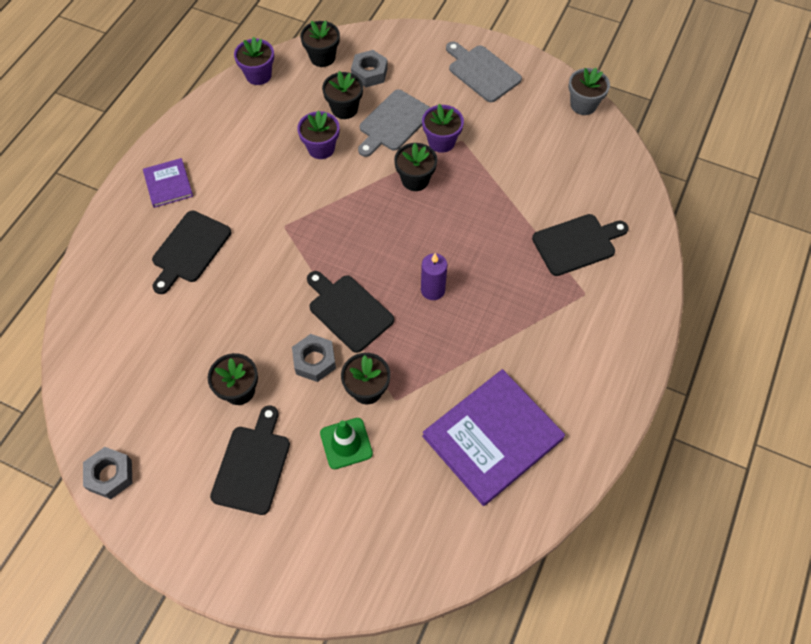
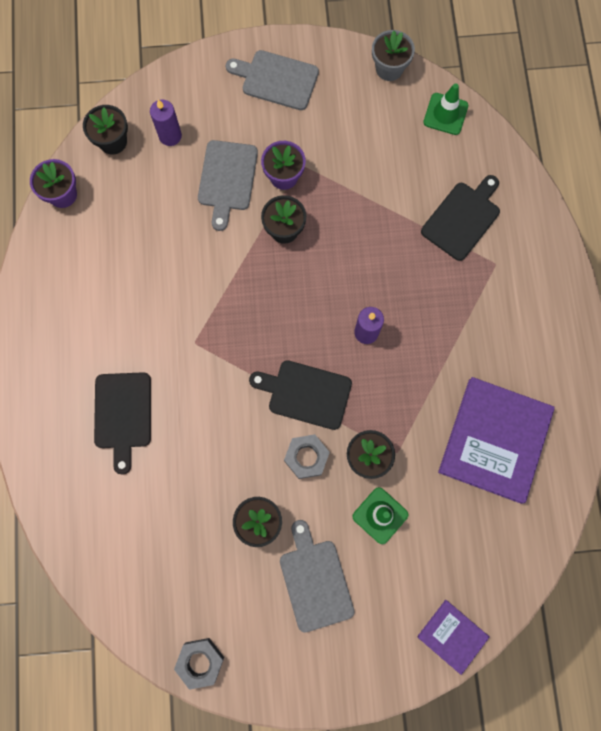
camera: 30 degrees left, 15 degrees up
(168, 184) = (55, 359): purple book -> purple book (452, 636)
(252, 465) = (315, 580): black cutting board -> grey cutting board
(321, 148) = (176, 243): purple flower pot -> none
(344, 109) = (171, 188): black flower pot -> none
(369, 73) = (170, 136): grey nut -> purple candle
(612, 159) = (445, 114): none -> green traffic cone

